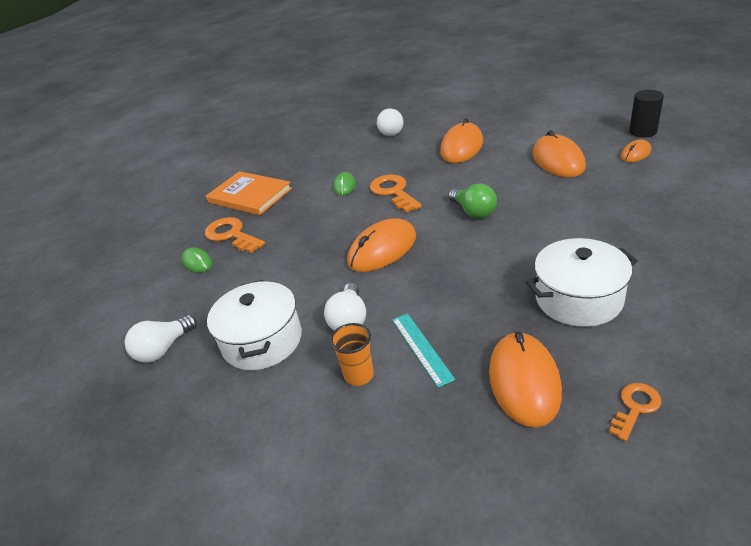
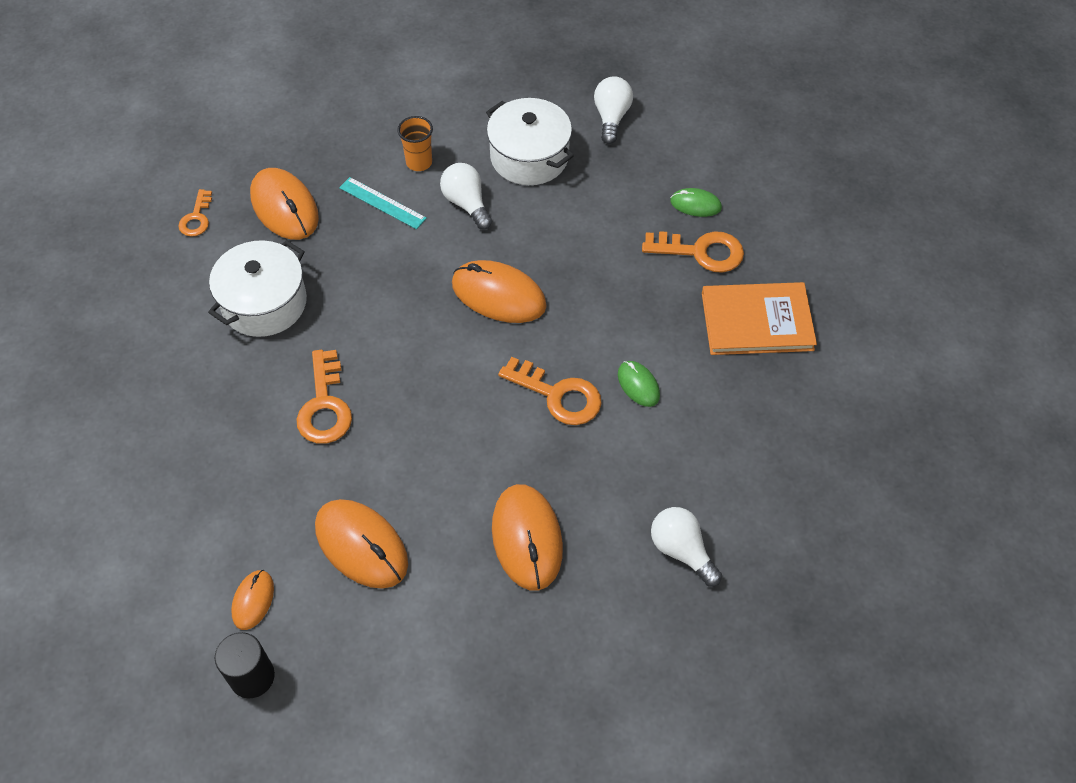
camera: 140 degrees right, 20 degrees up
(382, 249) = (498, 295): orange mouse -> orange mouse turned 75 degrees counterclockwise
(473, 212) = (428, 392): green light bulb -> none
(552, 222) = (325, 406): none -> orange key

